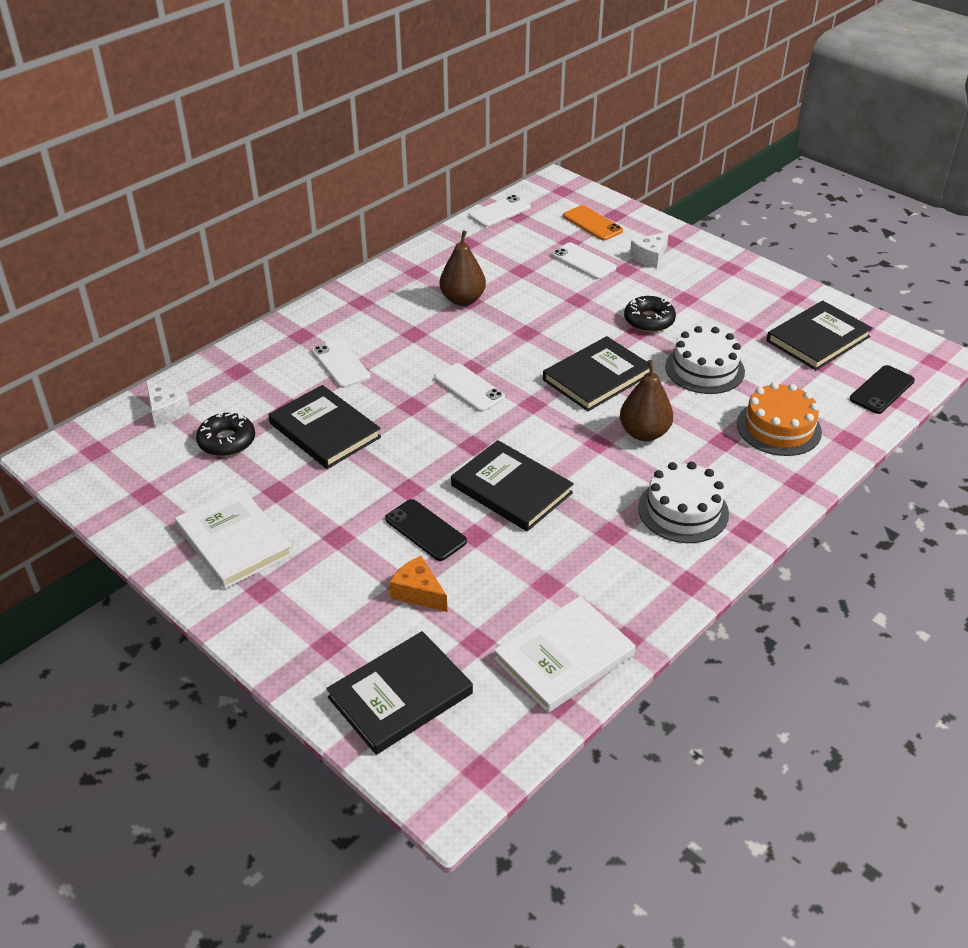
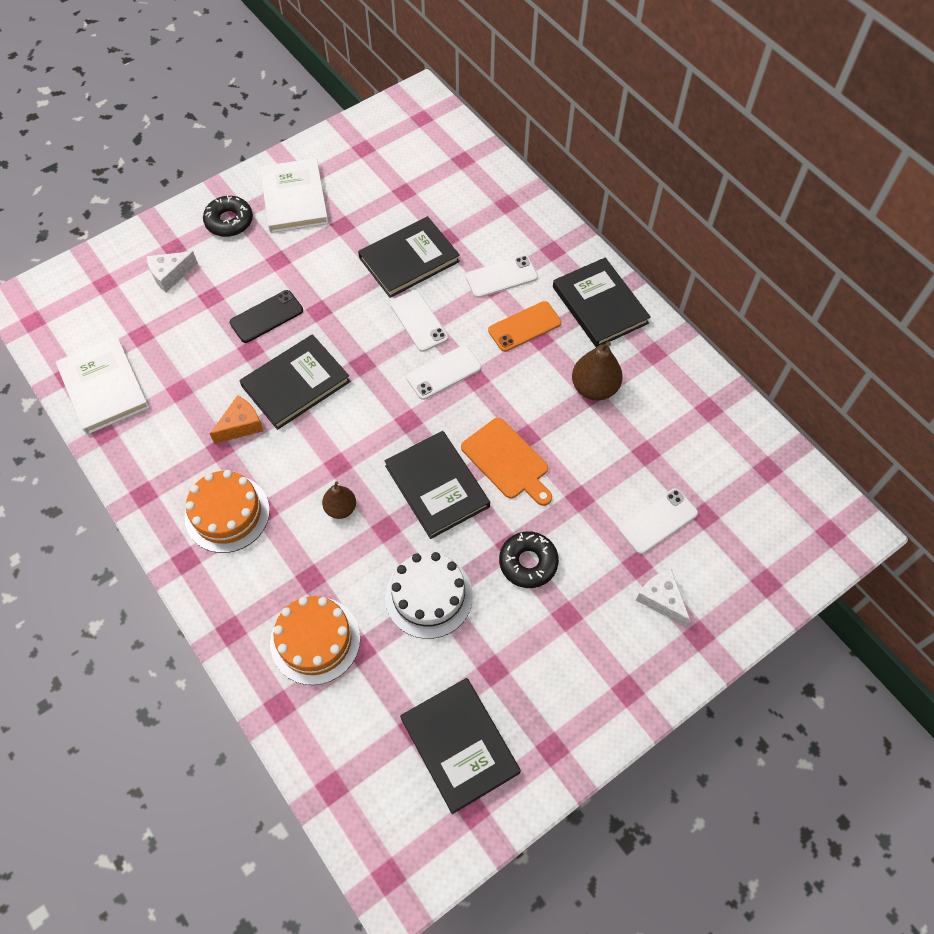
camera: 100 degrees right, 20 degrees up
(166, 411) = (460, 158): white cheese -> white cheese (170, 275)
(227, 441) = (412, 195): black donut -> black donut (229, 221)
(234, 541) = (294, 198): white book -> white book turned 75 degrees counterclockwise
(400, 695) = (112, 284): black book -> black book (600, 305)
(418, 592) = (202, 304): orange cheese -> orange cheese (241, 425)
(500, 212) = (778, 452): white phone -> white phone (418, 321)
(555, 340) = (507, 461): none -> orange cutting board
(592, 223) = (745, 550): orange phone -> orange phone (524, 326)
(644, 433) = (341, 508): brown pear -> brown pear, size x0.63
(683, 510) = (227, 513): white cake -> orange cake
(882, 390) = (349, 782): black phone -> none

